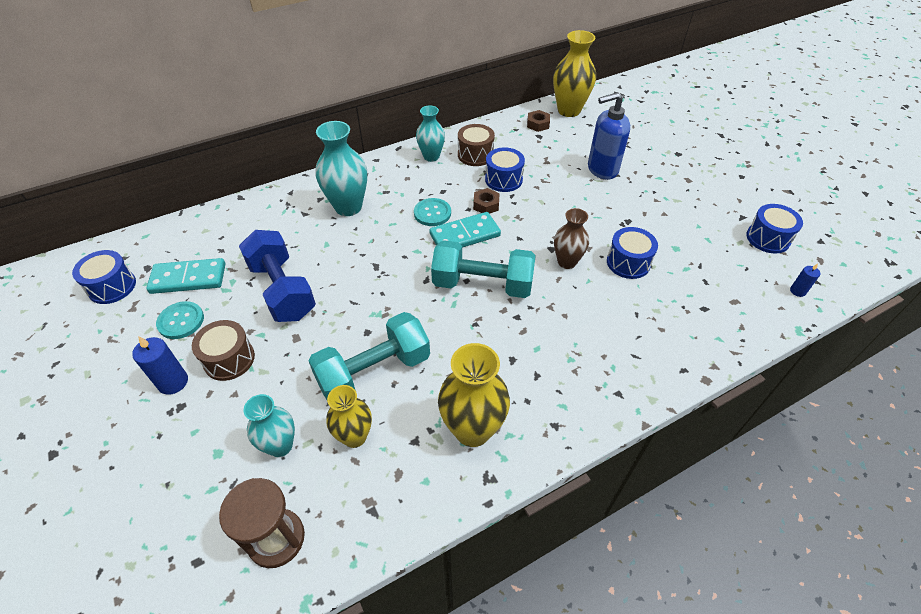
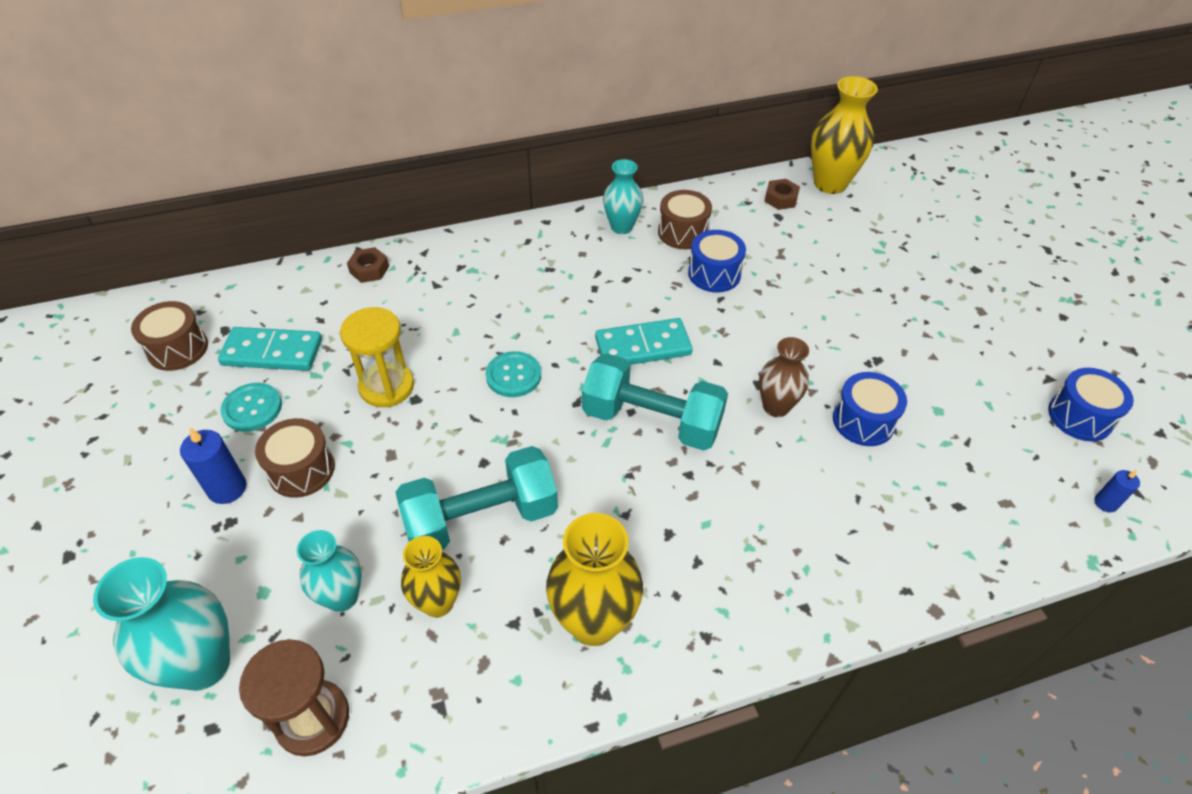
camera: 10 degrees right, 0 degrees up
(112, 286) = (178, 349): blue drum -> brown drum
(282, 290) = (386, 386): blue dumbbell -> yellow hourglass
(348, 207) = (495, 284): turquoise vase -> turquoise vase (203, 664)
(432, 213) = (605, 309): turquoise button -> turquoise button (513, 375)
(486, 205) = (681, 307): brown nut -> brown nut (369, 269)
(602, 169) = (857, 278): blue soap dispenser -> none

